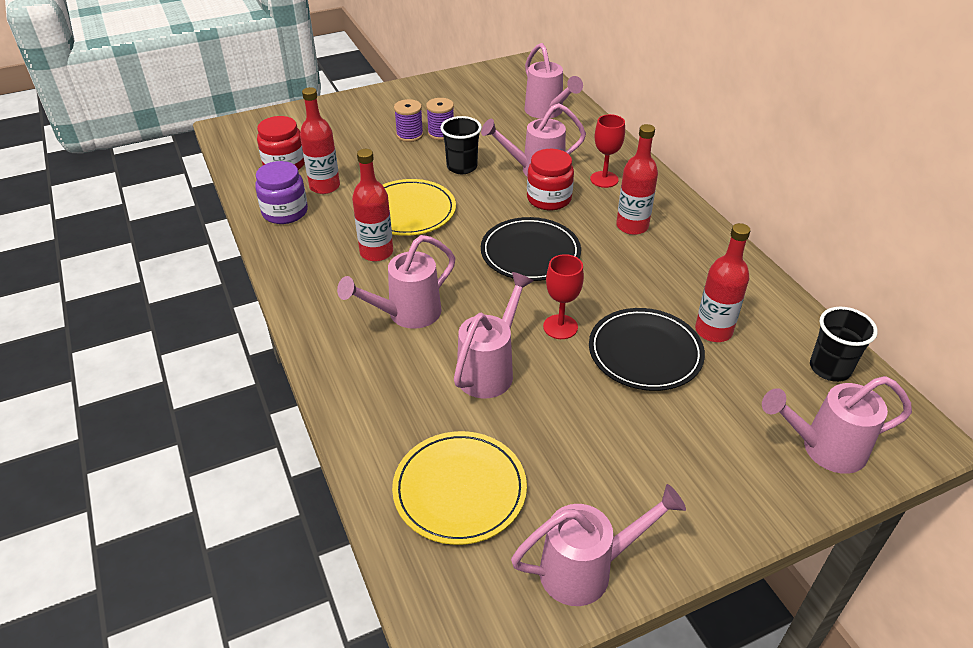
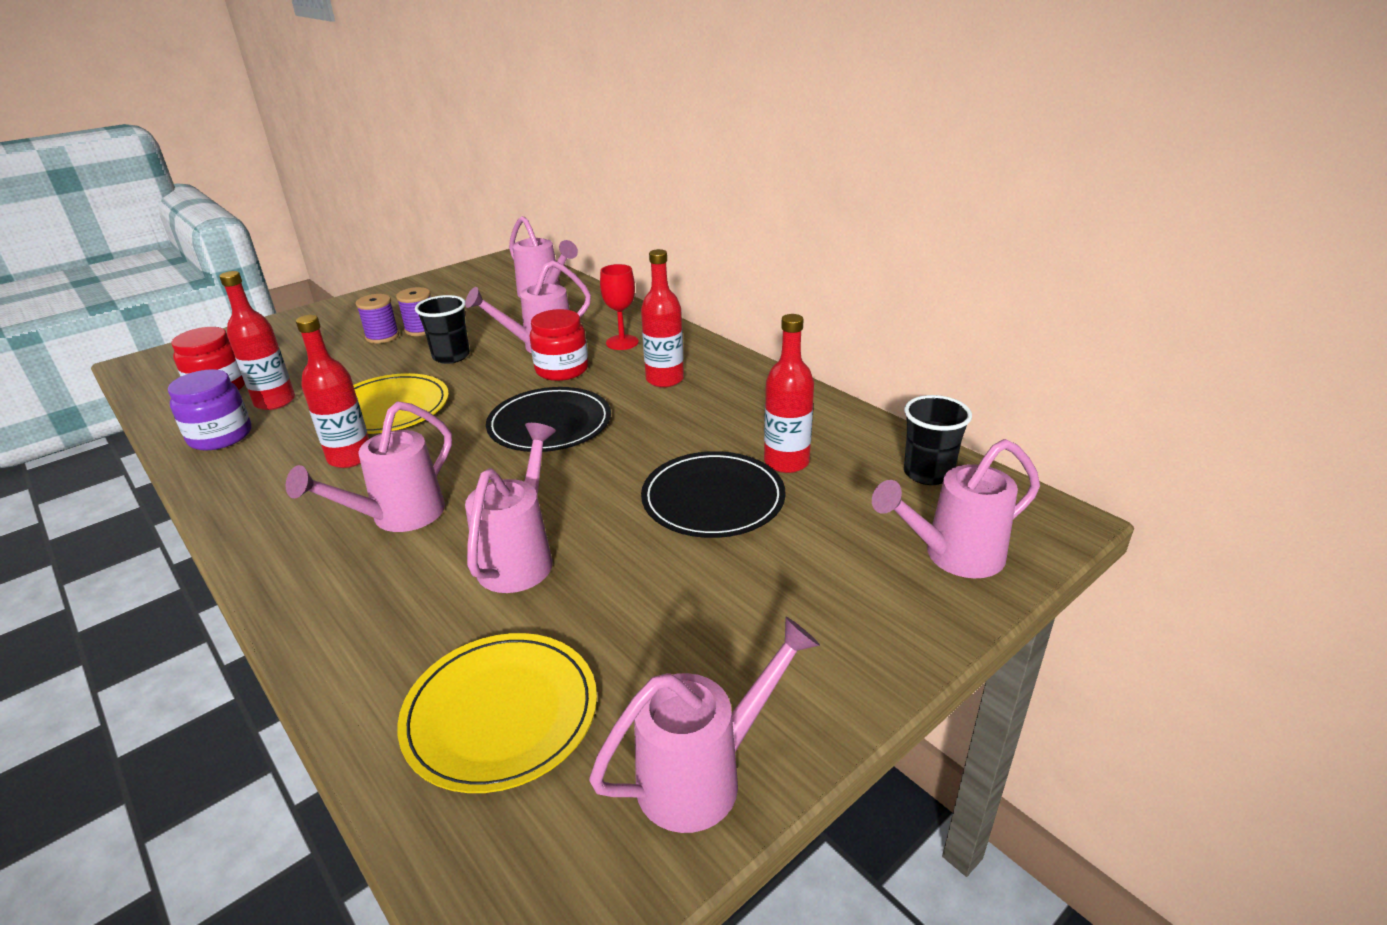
camera: 15 degrees left, 10 degrees down
(560, 327) = (602, 492): red goblet -> none

